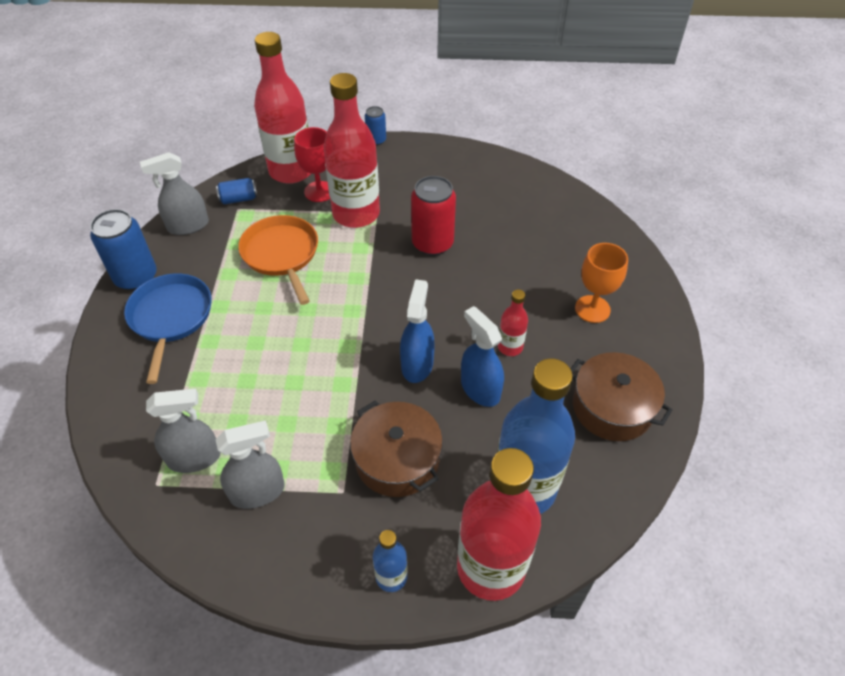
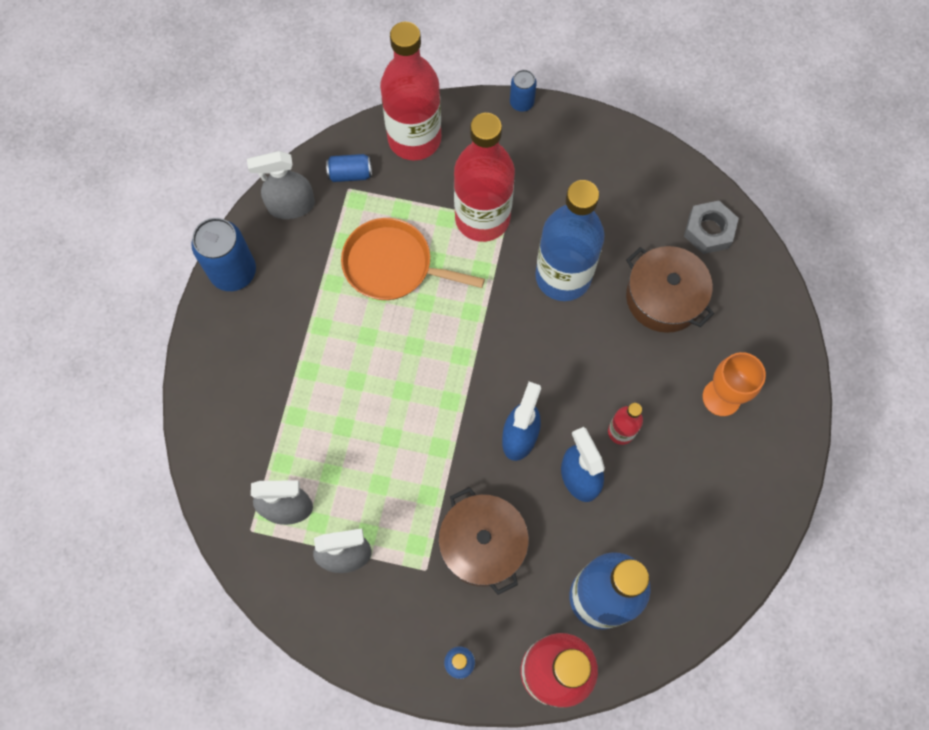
camera: 10 degrees right, 20 degrees up
(170, 317) = (269, 333): blue pan -> none
(281, 254) = (392, 265): orange pan -> orange pan turned 60 degrees counterclockwise
(319, 191) = (444, 177): red goblet -> none
(432, 243) = (563, 276): red can -> blue bottle
(547, 199) = (709, 230): none -> grey nut
(612, 407) = (710, 523): brown pot -> brown pot (664, 297)

